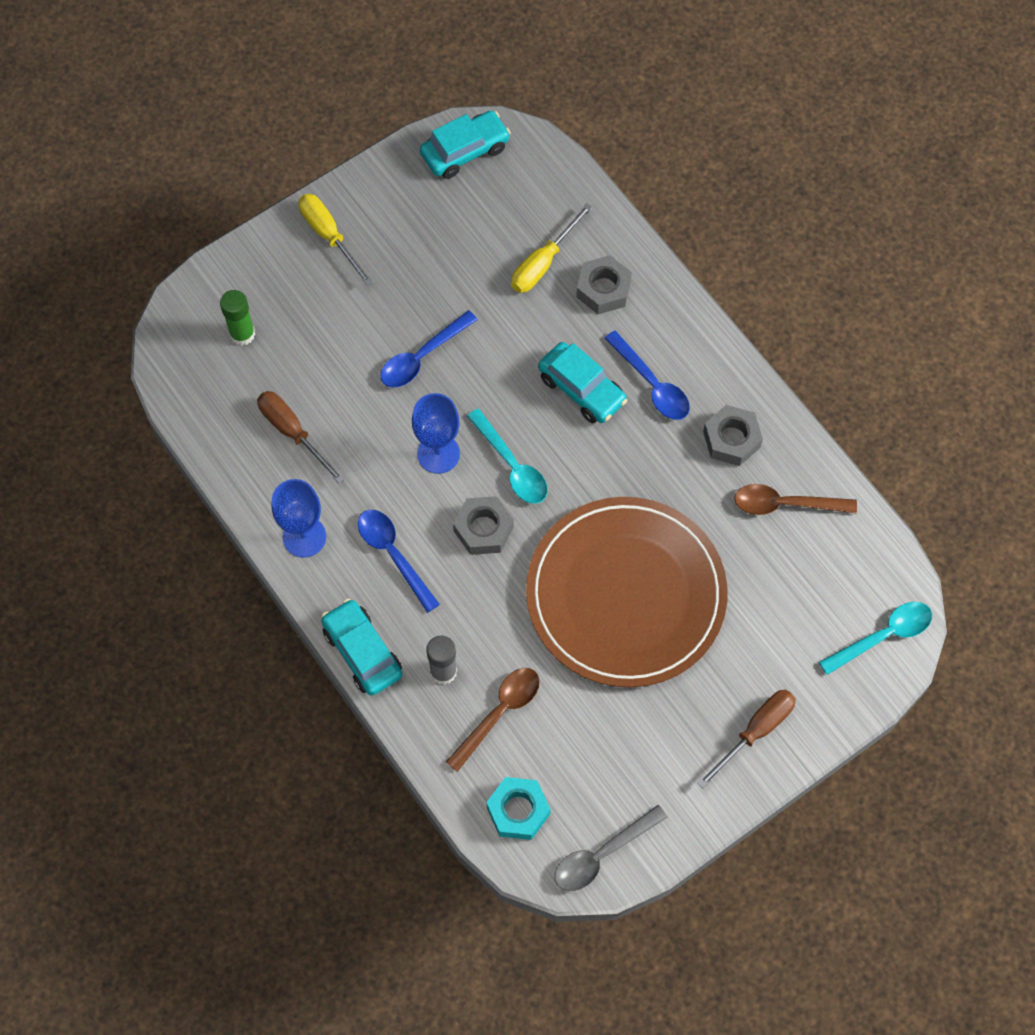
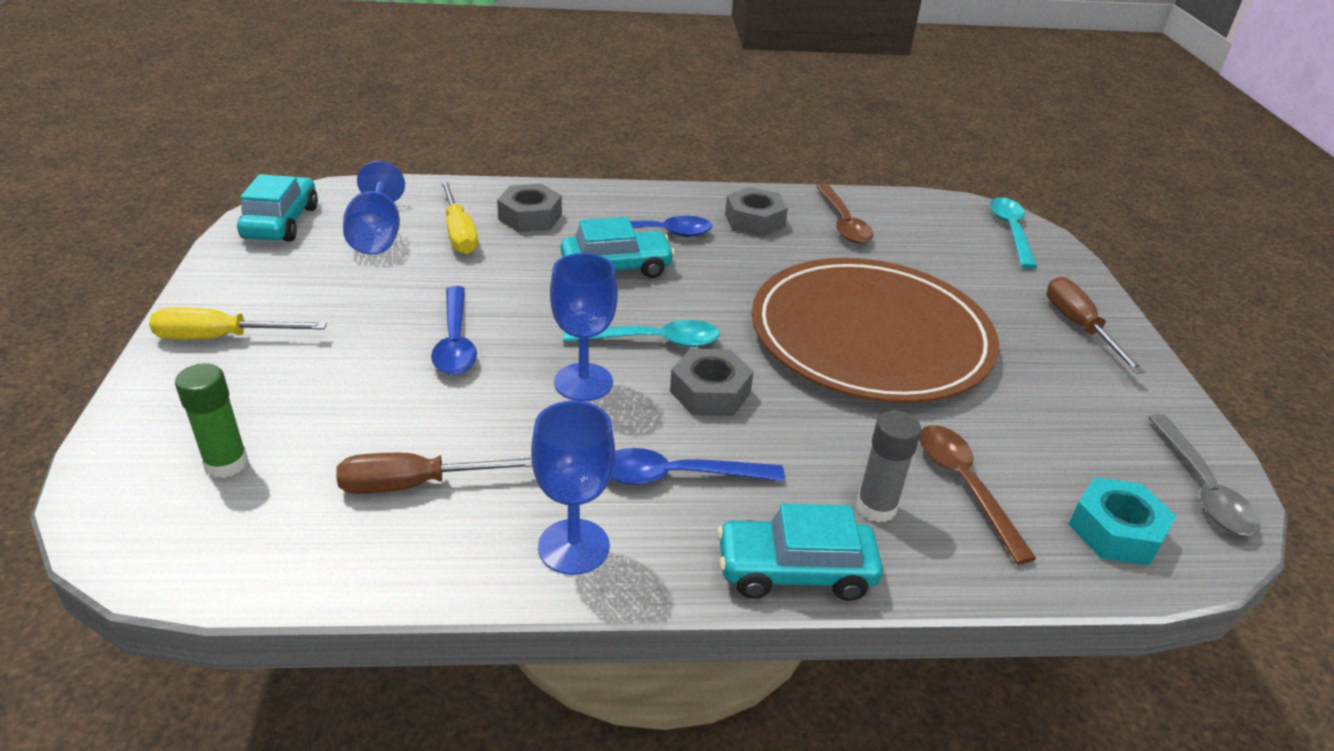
camera: 60 degrees left, 30 degrees down
(498, 218) = (377, 235): none -> blue goblet
(785, 504) = (843, 223): brown spoon -> brown spoon turned 45 degrees counterclockwise

